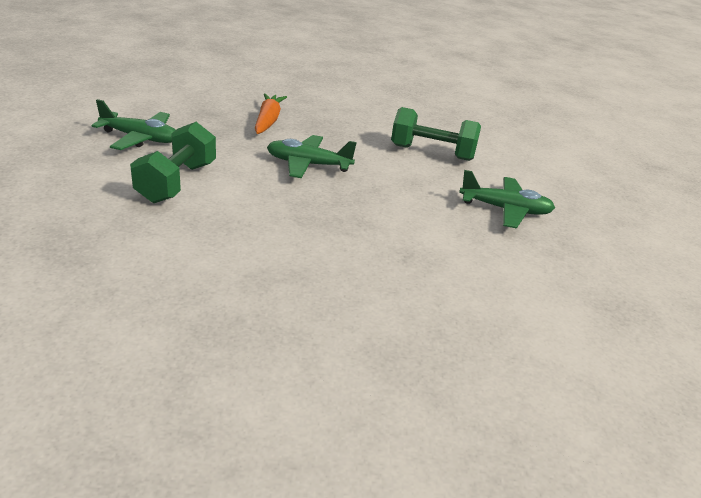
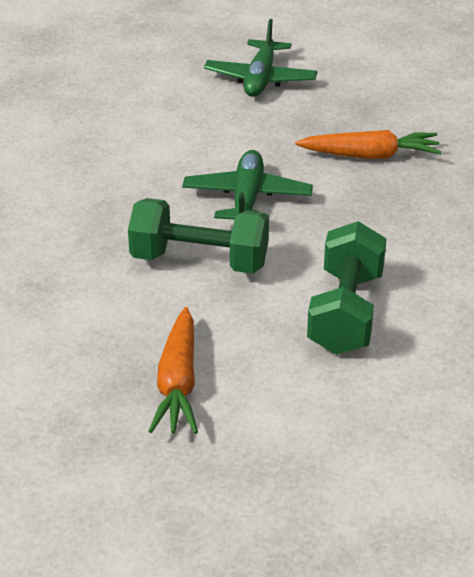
camera: 90 degrees right, 5 degrees up
(177, 182) = (162, 117): green dumbbell -> green dumbbell (199, 261)
(505, 209) = (178, 383): green plane -> orange carrot

